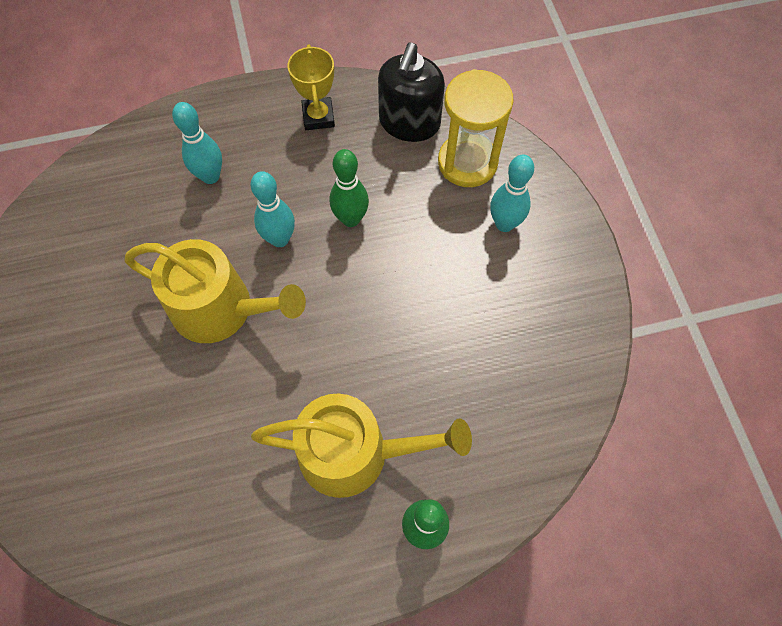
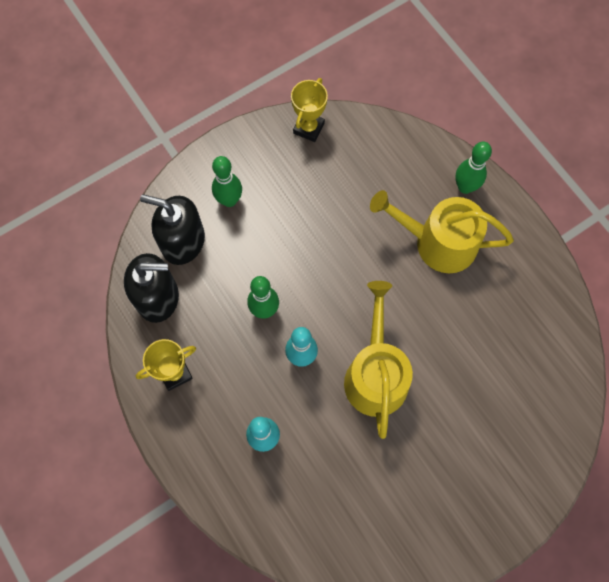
camera: 110 degrees left, 5 degrees up
(355, 453) = (438, 242): yellow watering can -> yellow watering can turned 60 degrees counterclockwise
(467, 162) = (183, 242): yellow hourglass -> black soap dispenser
(504, 224) = (229, 200): turquoise bowling pin -> green bowling pin
(582, 348) = (308, 128): none -> yellow trophy

